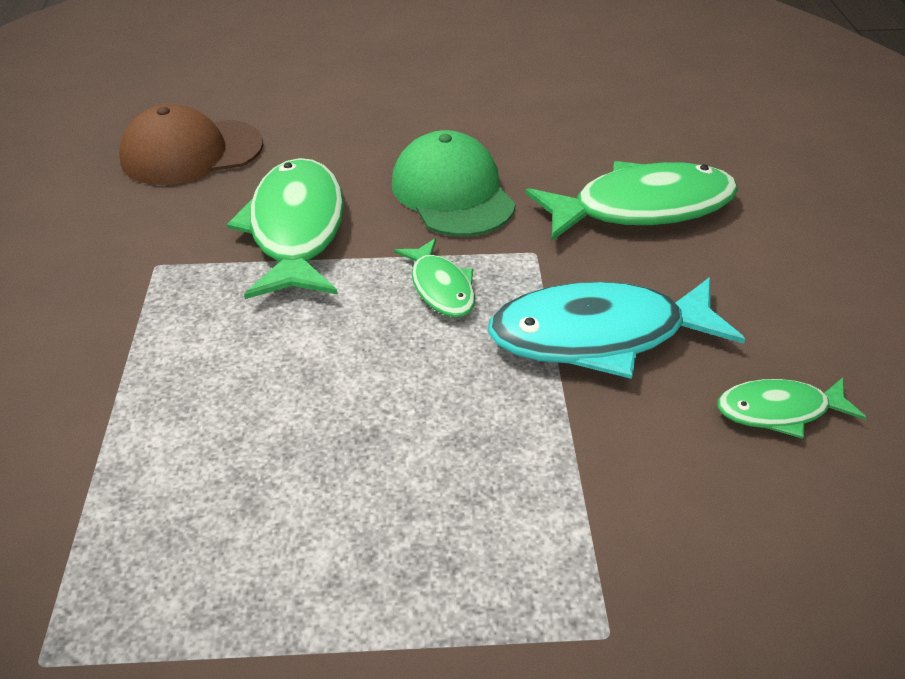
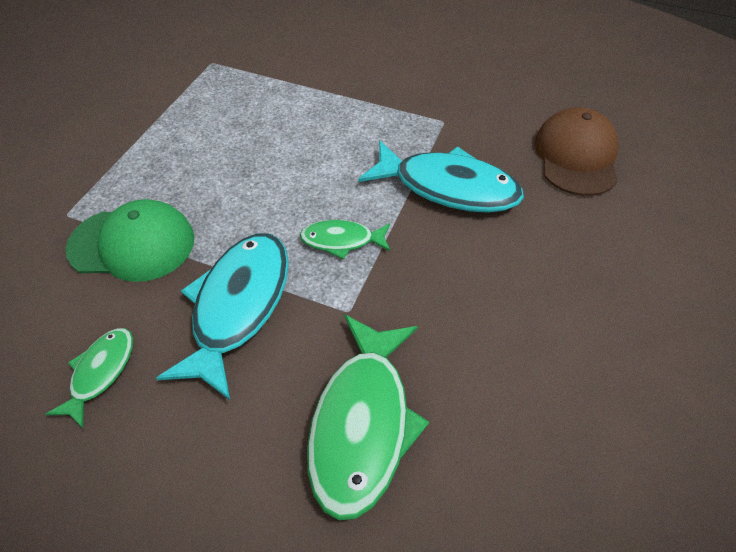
camera: 115 degrees right, 10 degrees up
(296, 230) = (448, 187): green fish -> turquoise fish
(452, 193) = (453, 289): green cap -> green cap (132, 244)

